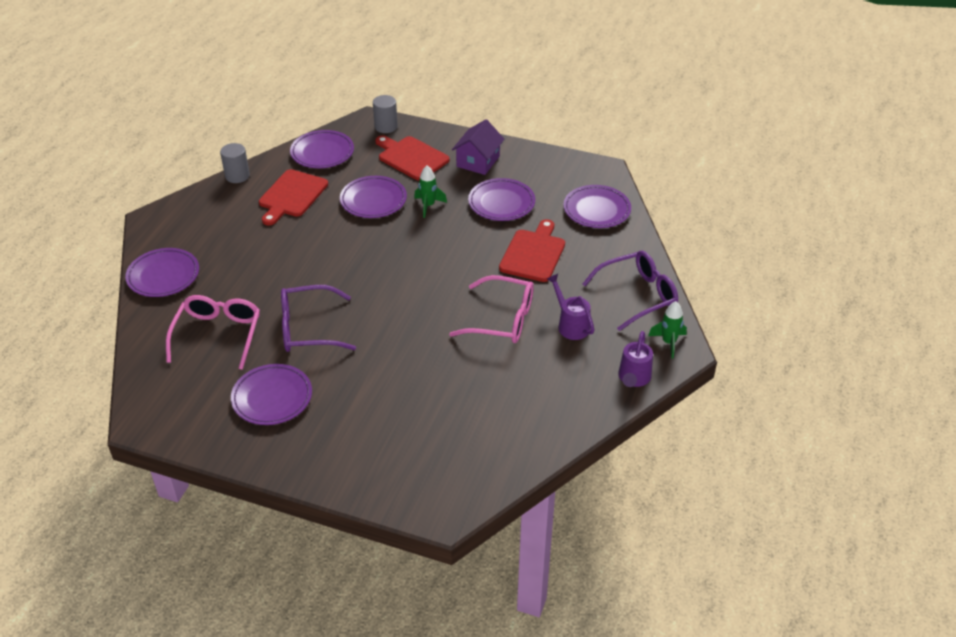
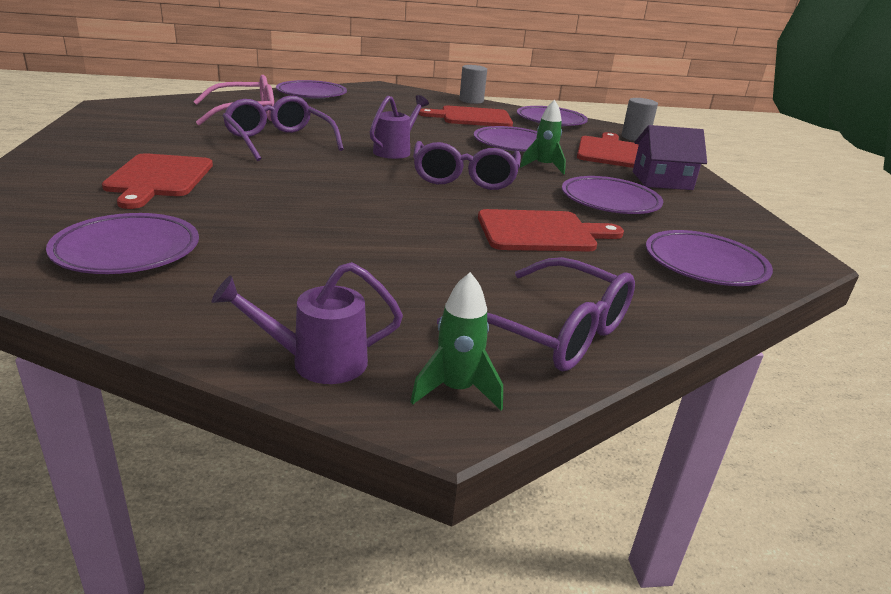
camera: 60 degrees right, 15 degrees down
(272, 398) = (160, 139): purple plate -> purple plate (127, 251)
(370, 407) = (158, 178): none -> red cutting board
(433, 253) = (464, 178): none -> purple glasses
(502, 319) = (380, 229): pink glasses -> none
(571, 325) = (414, 280): purple watering can -> purple watering can (395, 151)

